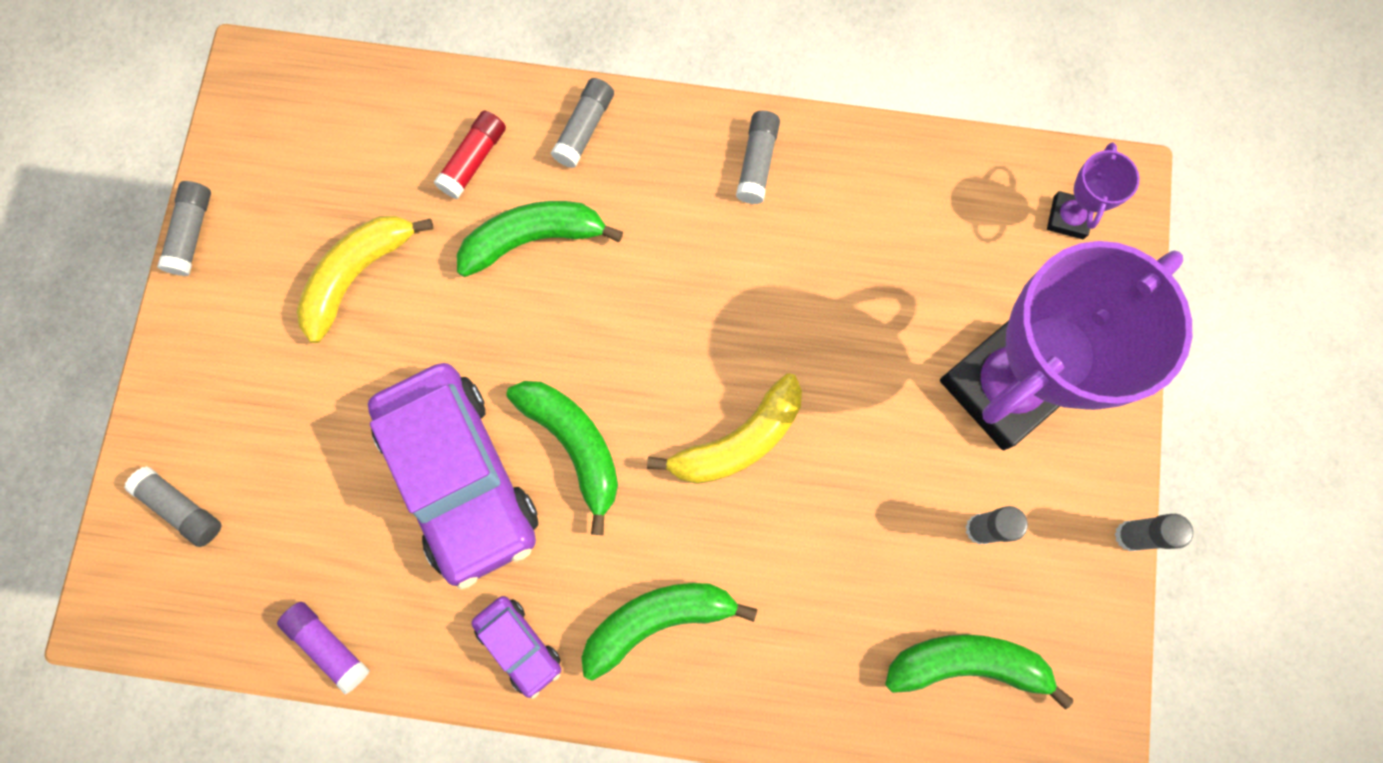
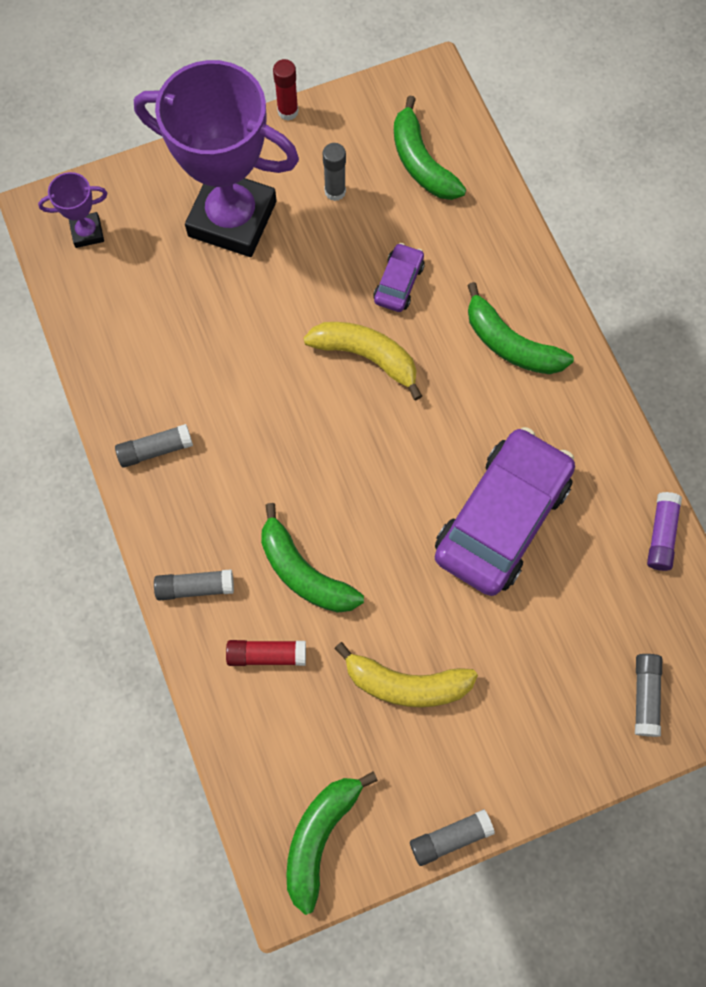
camera: 120 degrees left, 5 degrees down
(519, 645) = (580, 416): purple car -> purple car (398, 283)
(574, 445) = (434, 457): green banana -> green banana (320, 836)
(1129, 536) = (288, 111): grey glue stick -> red glue stick

